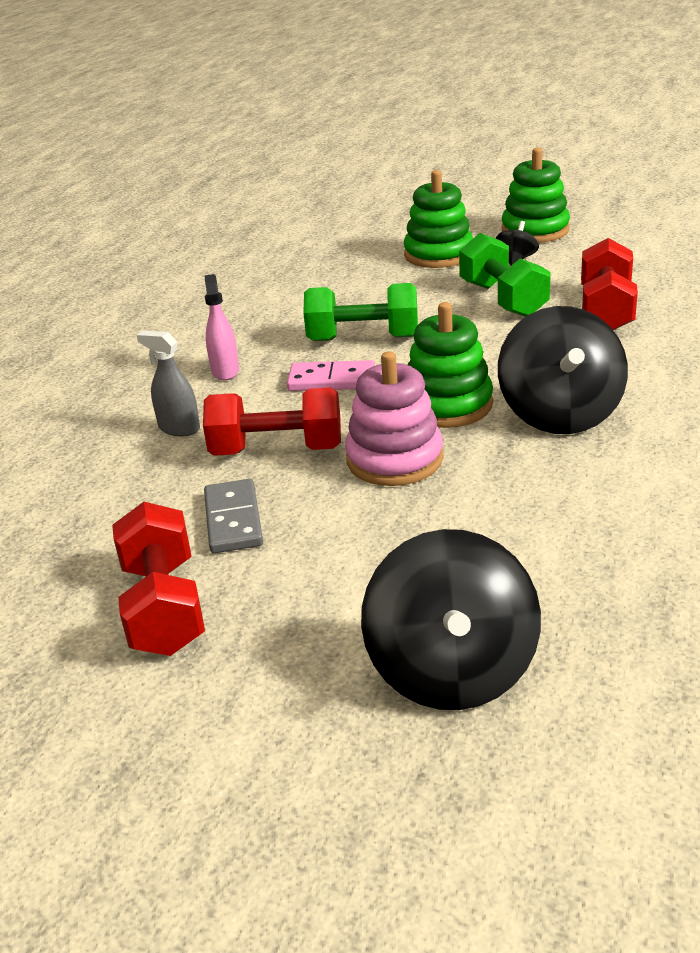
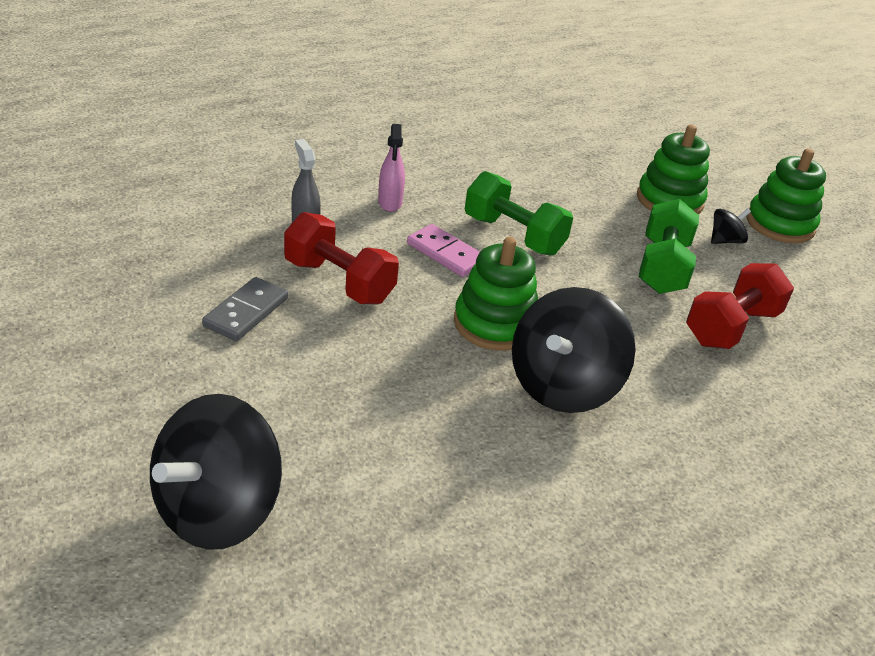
camera: 30 degrees right, 5 degrees up
(164, 607) = (131, 341): red dumbbell -> none
(225, 371) = (390, 203): pink spray bottle -> pink spray bottle turned 150 degrees clockwise
(394, 459) = (400, 340): pink stacking toy -> none

